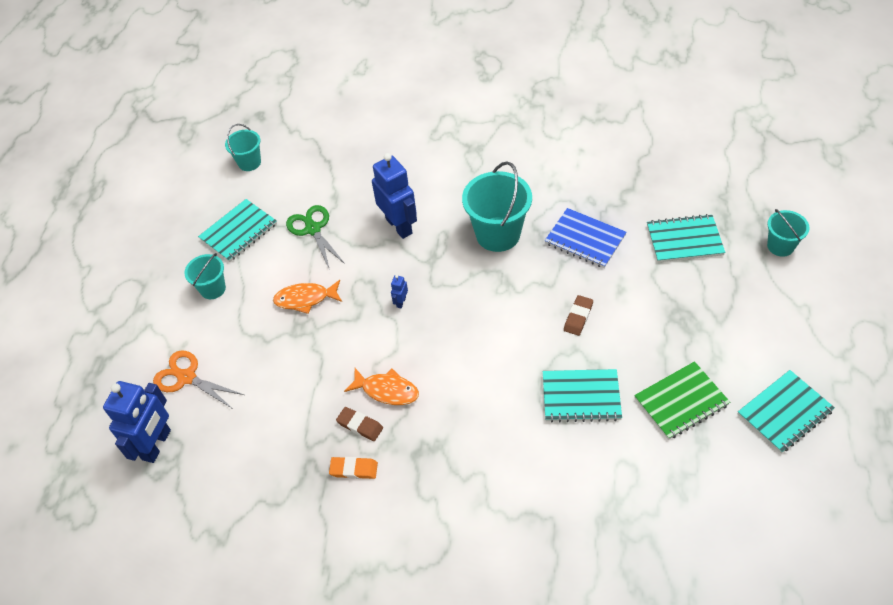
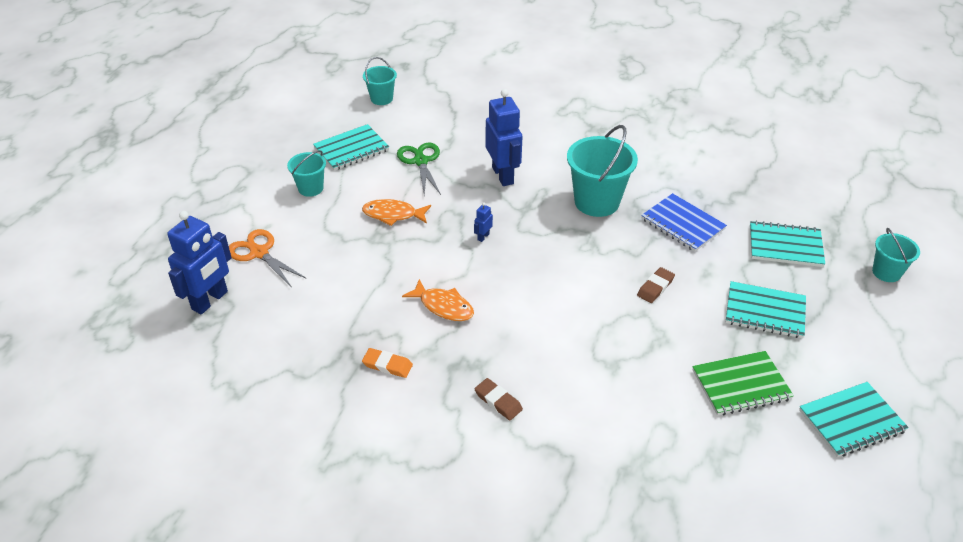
camera: 10 degrees right, 10 degrees down
(360, 425) = (407, 329): brown eraser -> brown eraser (498, 401)
(581, 397) = (637, 356): turquoise notebook -> turquoise notebook (765, 312)

